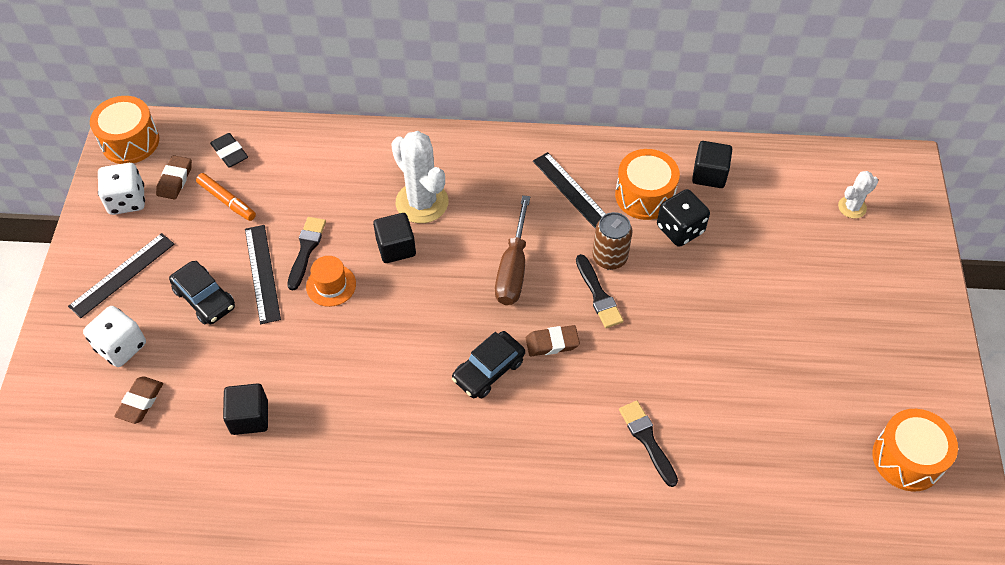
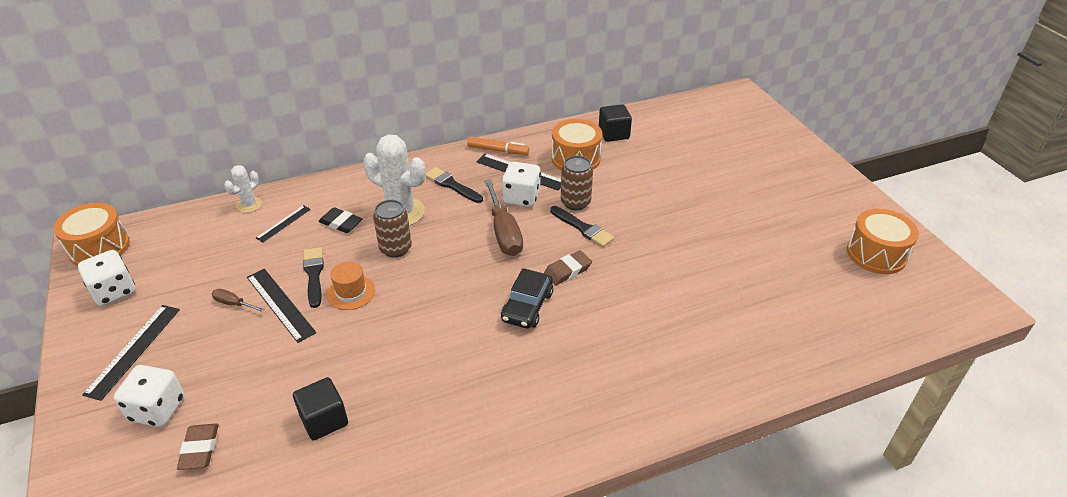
camera: 25 degrees left, 15 degrees down
(175, 180) = (159, 262): brown eraser -> none
(204, 298) = (231, 341): black car -> none
(222, 256) = (234, 304): none -> brown screwdriver
(227, 201) = (219, 262): orange marker -> orange marker (498, 150)
(230, 153) = (205, 228): black eraser -> black eraser (341, 223)
(303, 174) = (283, 223): none -> black ruler
(396, 247) = (395, 248): black cube -> brown can
(555, 229) = (521, 197): none -> white dice
(647, 440) = (687, 309): black brush -> black brush (452, 185)
(680, 229) = (616, 170): black dice -> none
(852, 207) = (723, 125): white cactus -> white cactus (249, 205)

